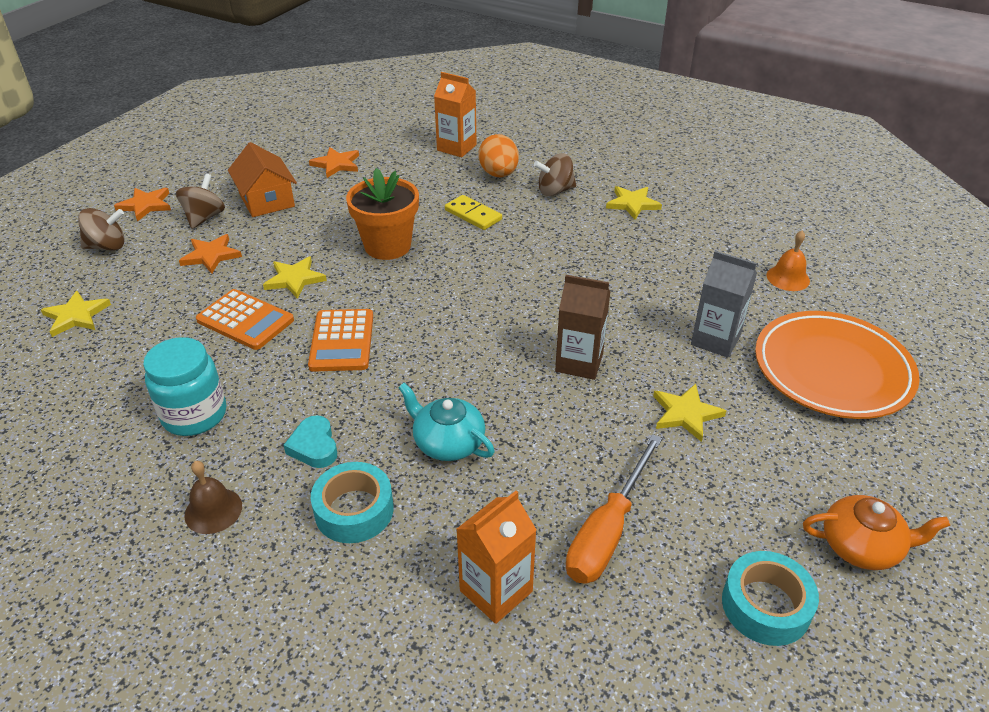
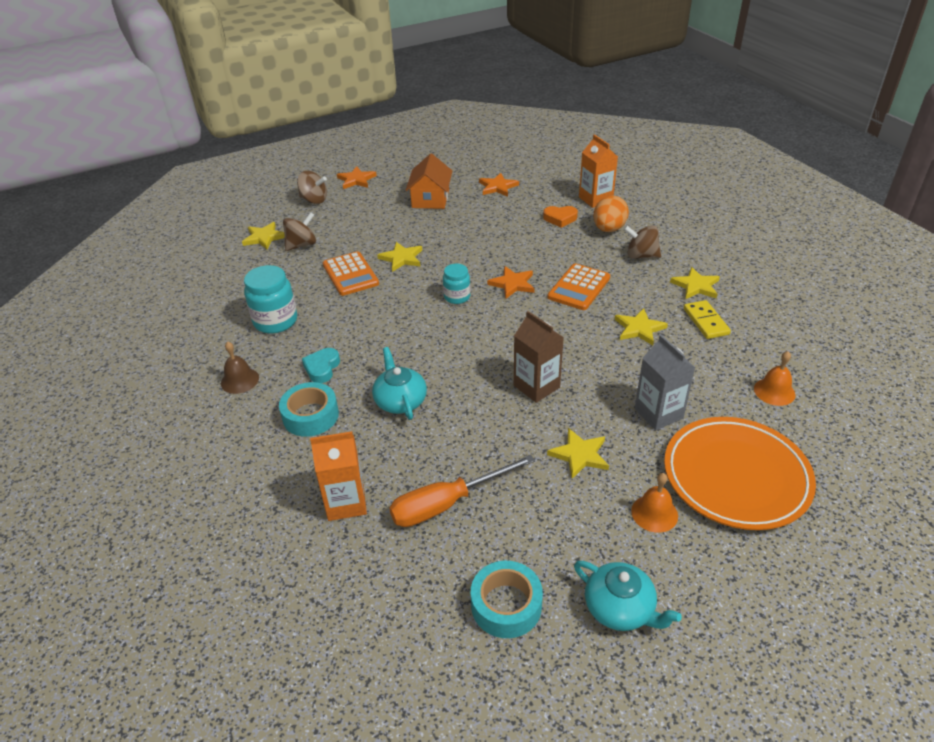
camera: 35 degrees right, 0 degrees up
(204, 218) = (383, 199): brown spinning top -> brown spinning top (301, 245)
(211, 255) = (366, 225): orange star -> orange star (512, 284)
(342, 341) = (395, 309): orange calculator -> orange calculator (579, 287)
(387, 246) = (480, 256): orange flower pot -> none
(403, 300) = (457, 297): none -> turquoise jar
(438, 178) = (560, 218): none -> orange heart
(473, 215) = (560, 254): yellow domino -> yellow domino (706, 321)
(621, 264) = (639, 329): none -> yellow star
(802, 438) = (654, 513): none -> orange bell
(862, 546) = (620, 608): orange teapot -> turquoise teapot

